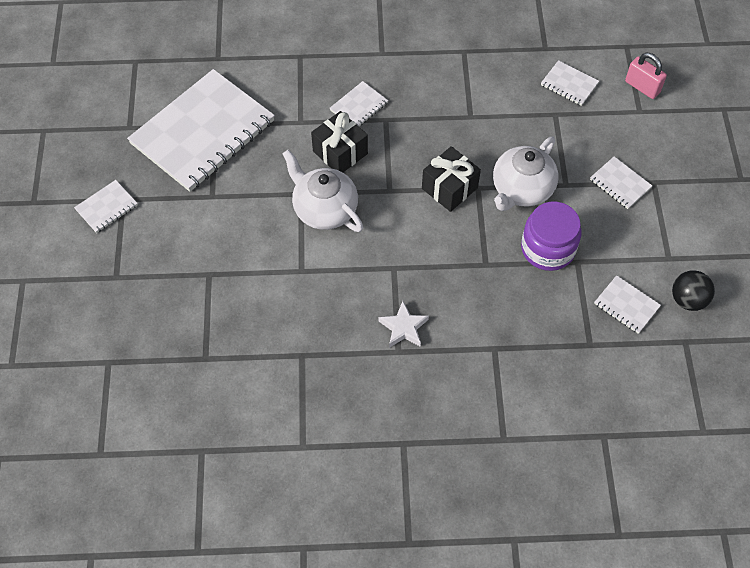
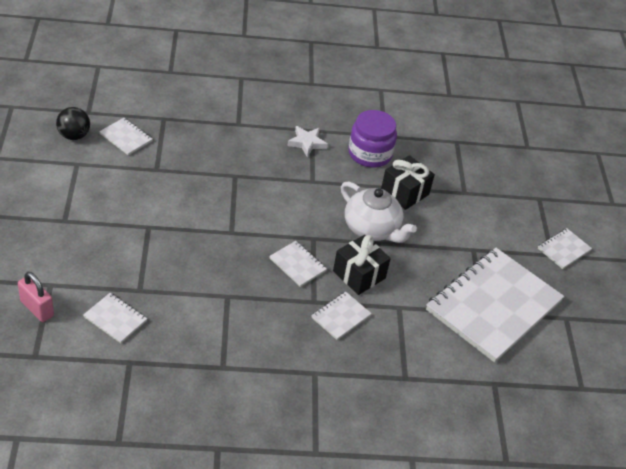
camera: 175 degrees right, 15 degrees down
(449, 188) = (257, 234): black gift -> black gift (404, 192)
(521, 189) = (191, 226): white teapot -> none
(547, 248) = (179, 181): purple jar -> purple jar (369, 154)
(620, 184) = (97, 222): white notebook -> white notebook (297, 265)

